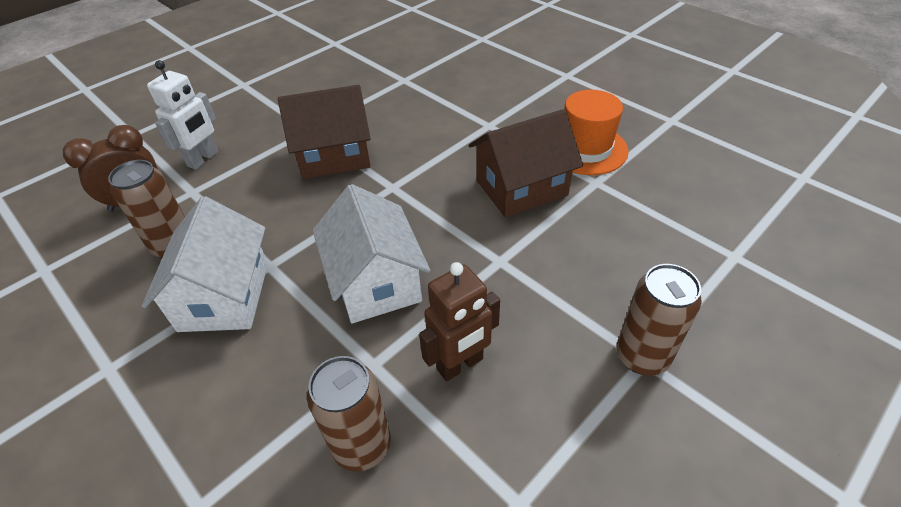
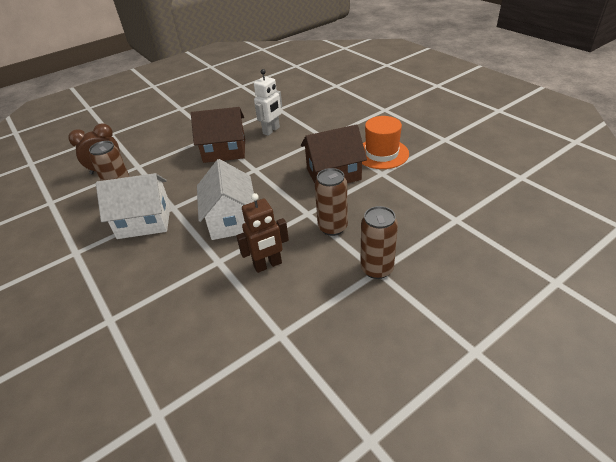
camera: 10 degrees right, 5 degrees down
(203, 159) = (148, 149): white robot -> white robot (271, 130)
(224, 296) = (144, 221): white house -> white house turned 75 degrees clockwise
(362, 445) = (202, 299): brown can -> brown can (332, 227)

